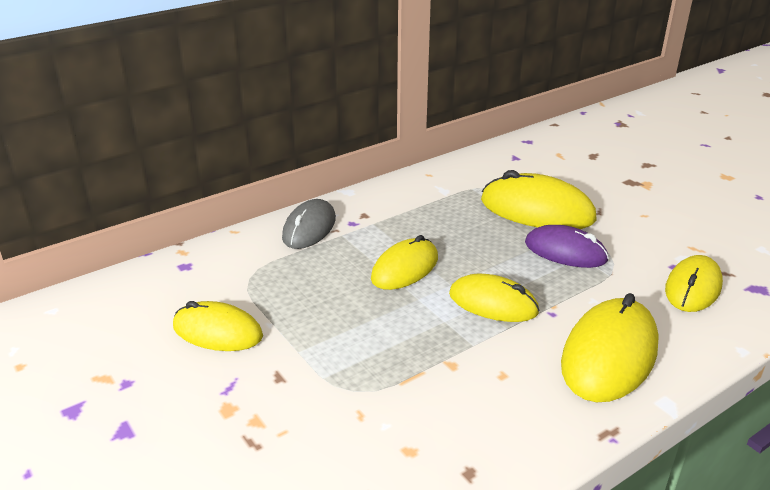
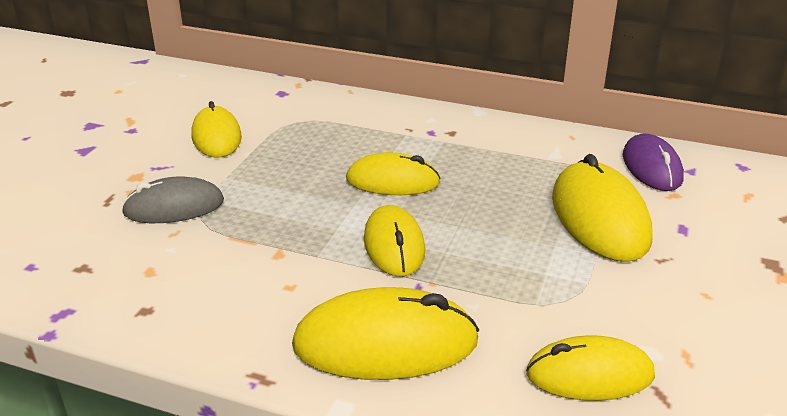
camera: 55 degrees right, 0 degrees up
(309, 228) = (395, 117): grey mouse -> grey mouse (174, 207)
(565, 251) = (542, 260): purple mouse -> purple mouse (651, 167)

